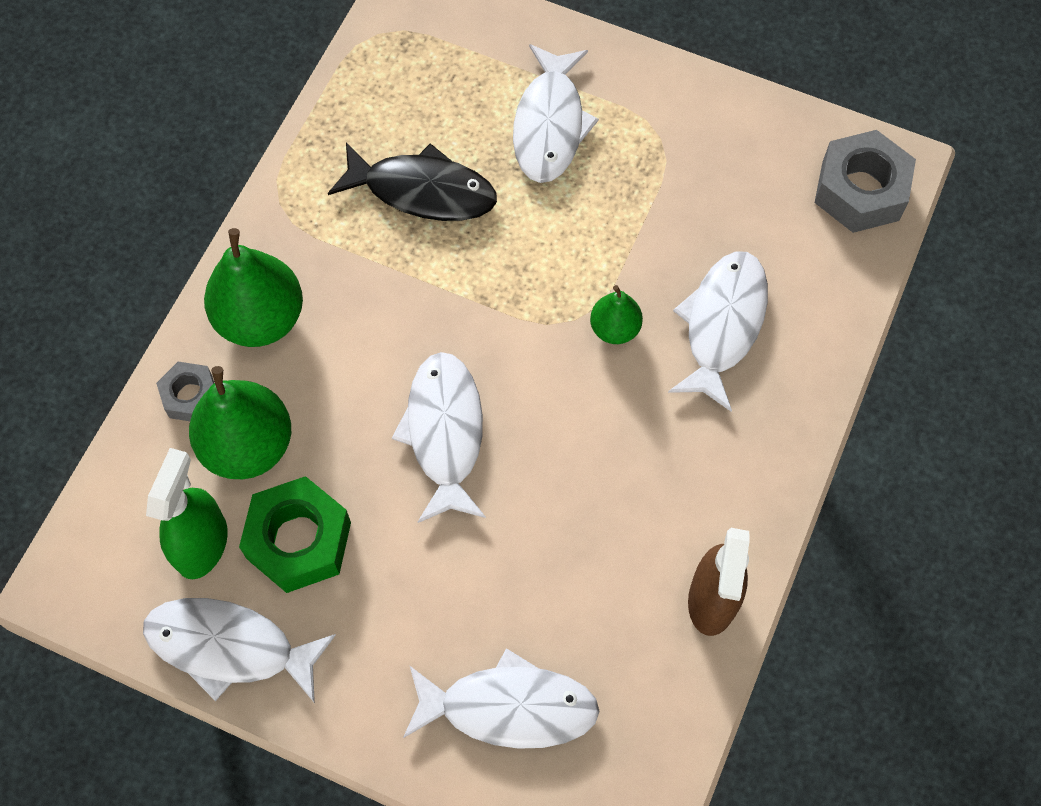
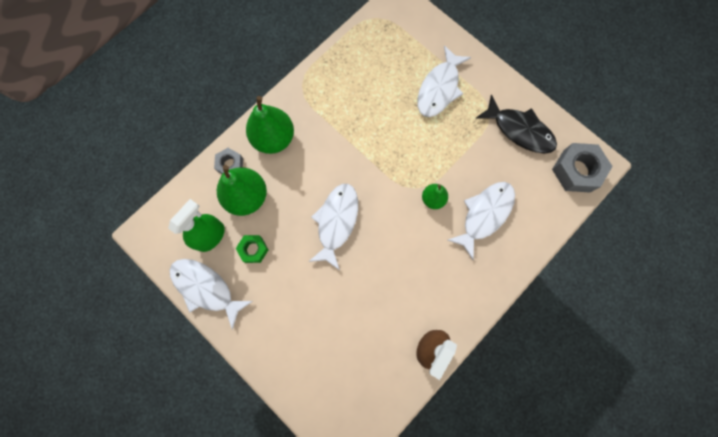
camera: 20 degrees right, 10 degrees up
(298, 540) = (253, 249): green nut -> green nut, size x0.58
(422, 191) = (368, 101): black fish -> black fish (519, 130)
(509, 707) = (318, 363): white fish -> none

